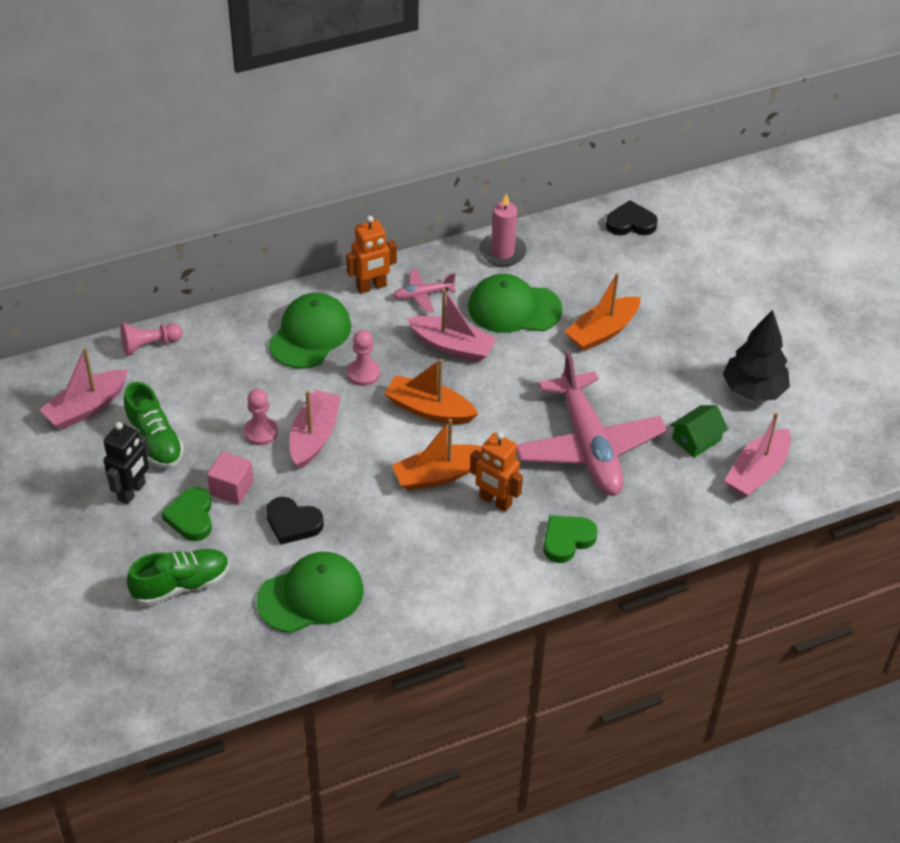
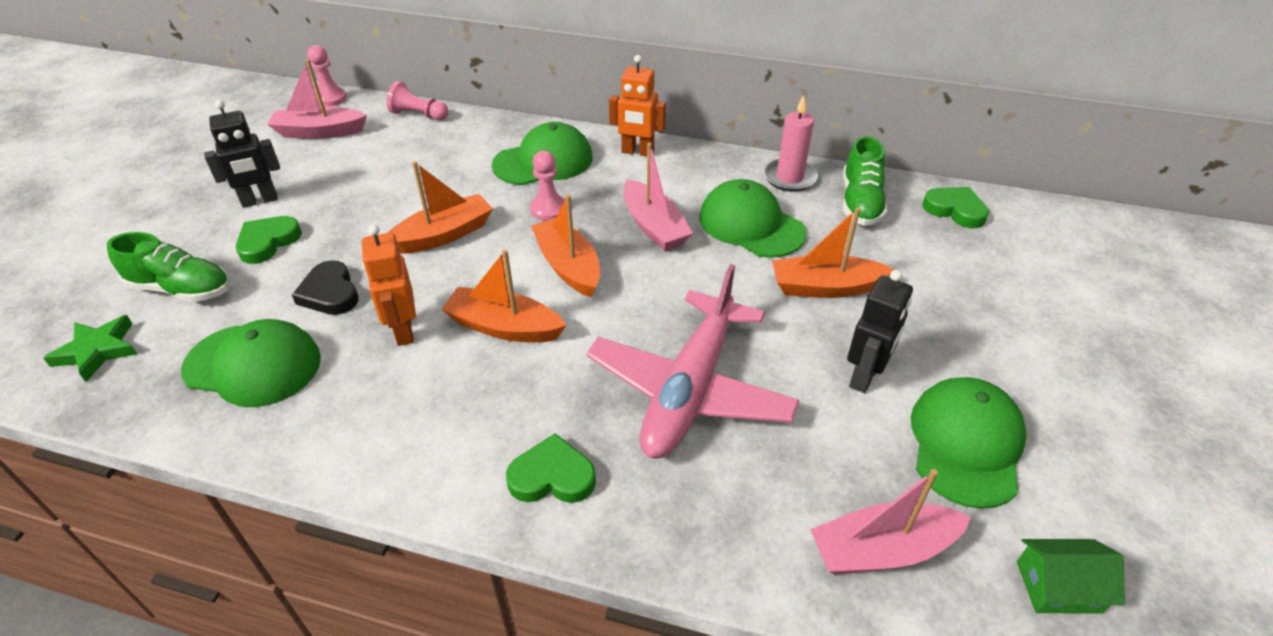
camera: 40 degrees right, 5 degrees down
(154, 441) = (328, 175): green shoe -> green shoe (860, 202)
(190, 654) = (97, 350): none -> green star
(231, 488) = (327, 238): pink cube -> none
(261, 432) = (408, 210): pink pawn -> pink pawn (330, 98)
(314, 436) = (443, 235): pink boat -> orange boat
(422, 295) = (675, 177): pink plane -> none
(495, 501) = (526, 385): orange robot -> orange robot (403, 331)
(631, 223) = (955, 210): black heart -> green heart
(674, 380) = (864, 377): none -> black robot
(696, 439) = (832, 458): green house -> green house (1058, 587)
(753, 390) = (965, 444): black tree -> green cap

